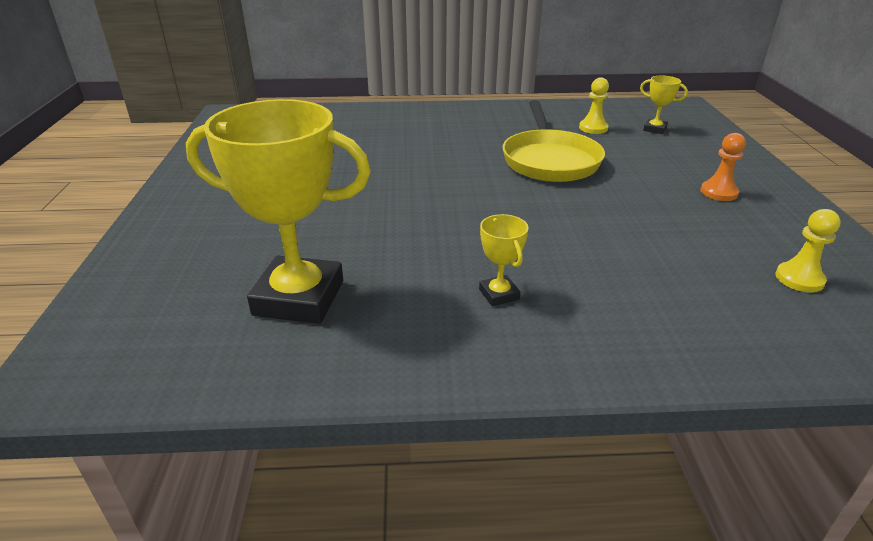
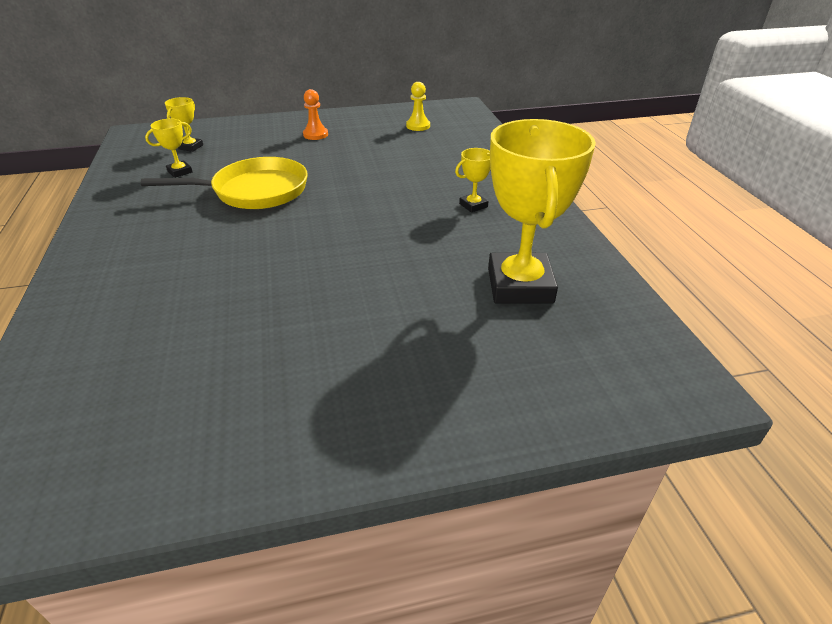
camera: 100 degrees left, 5 degrees up
(593, 128) = (180, 172): yellow pawn -> yellow trophy

